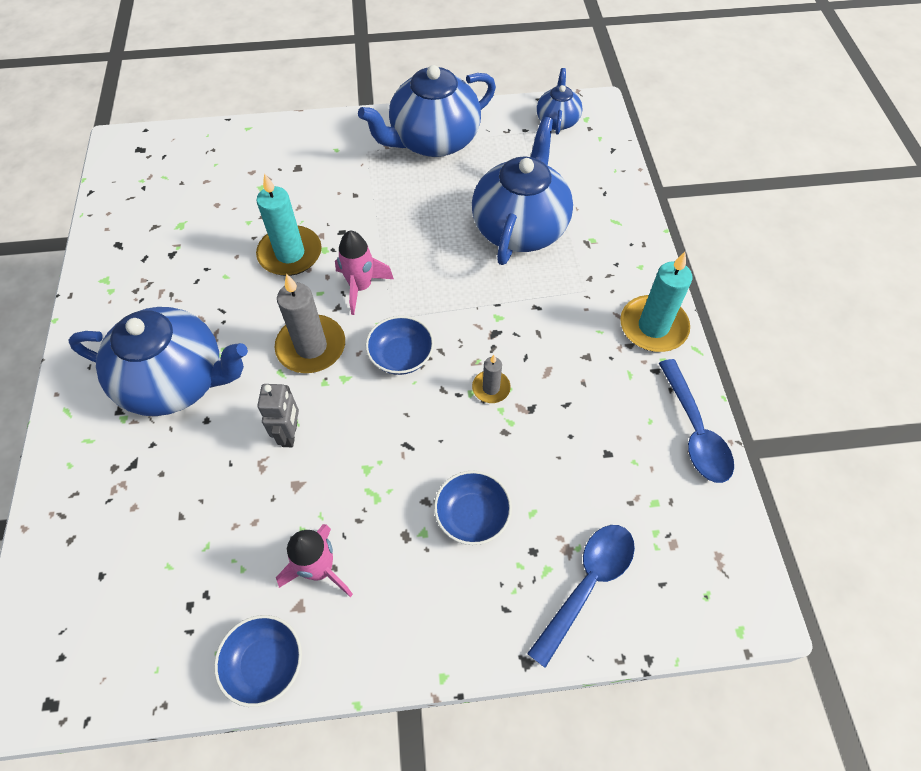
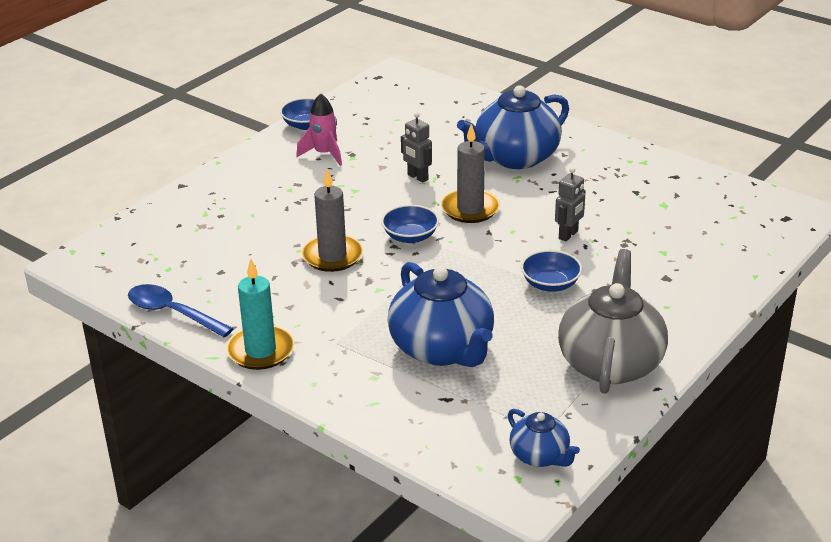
camera: 135 degrees right, 25 degrees down
(290, 254) = (568, 235): turquoise candle -> grey robot
(361, 287) = (492, 248): pink rocket -> none
(433, 141) = (610, 363): blue teapot -> grey teapot
(472, 515) = (271, 208): blue bowl -> blue bowl (550, 284)
(491, 388) = (332, 256): grey candle -> grey candle, size x1.89
(587, 584) = (177, 221): blue spoon -> none

